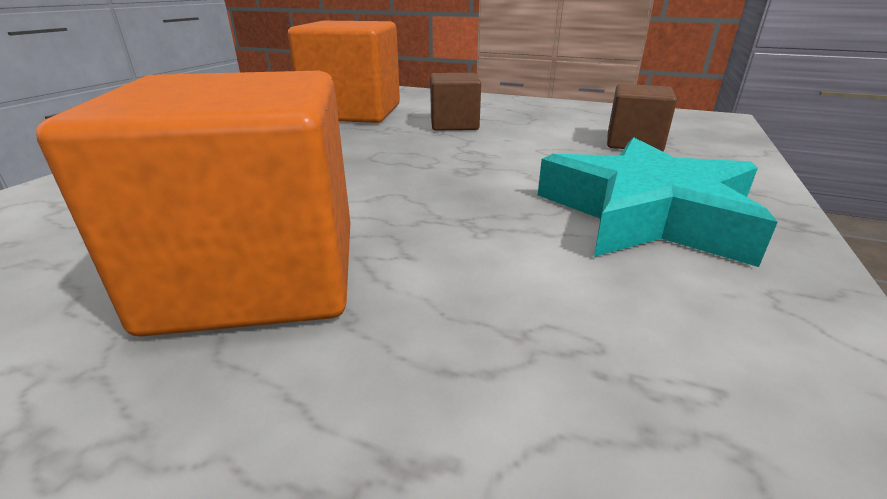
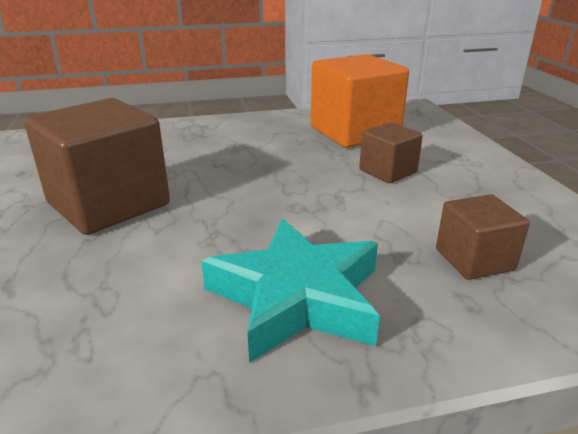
camera: 55 degrees right, 0 degrees up
(259, 274) = (108, 204): orange cube -> brown cube

